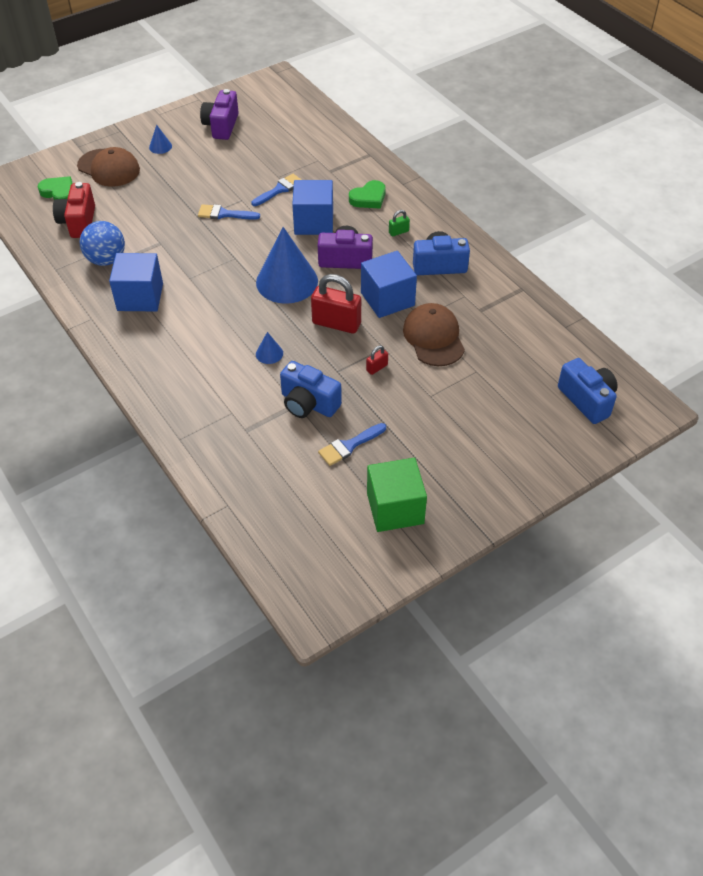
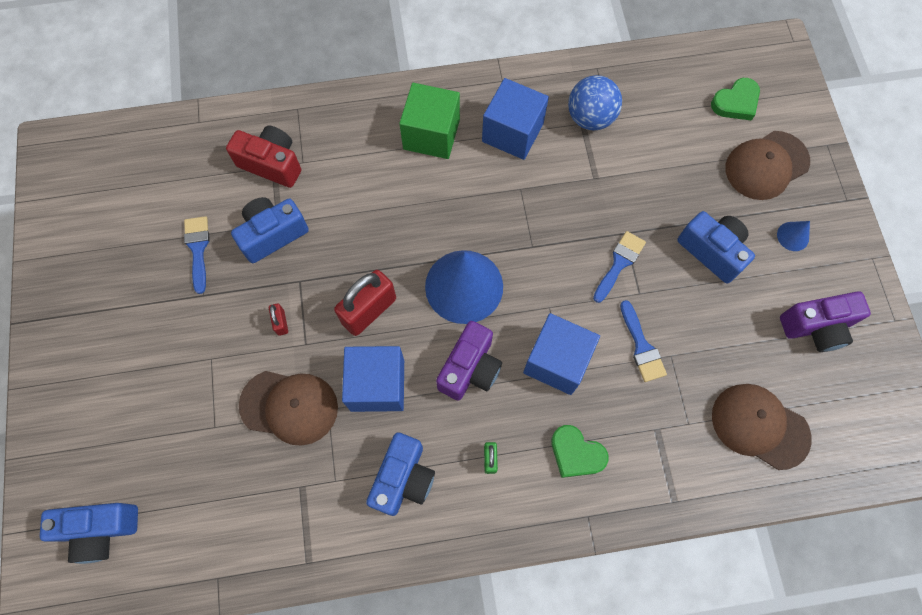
camera: 115 degrees right, 20 degrees up
(78, 222) = (670, 108): red camera -> red camera (272, 164)
(191, 177) = (712, 251): none -> blue camera
(221, 126) = (816, 327): purple camera -> purple camera turned 135 degrees clockwise
(269, 353) = (362, 225): blue cone -> none
(301, 134) = (759, 426): none -> brown cap
(368, 198) = (576, 453): green heart -> green heart turned 45 degrees counterclockwise
(395, 508) = (103, 256): green cube -> green cube (431, 134)

